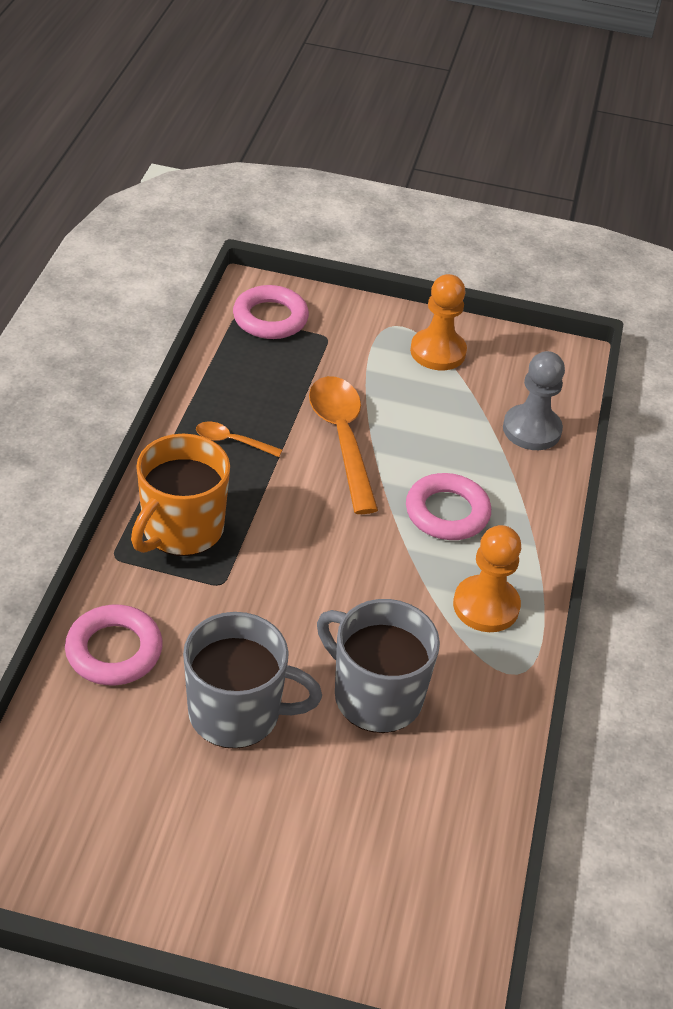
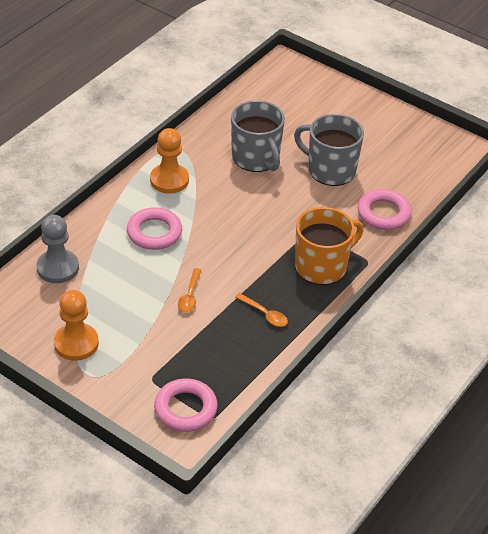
camera: 155 degrees left, 0 degrees up
(342, 439) = (190, 295): orange spoon -> orange spoon, size x0.48

